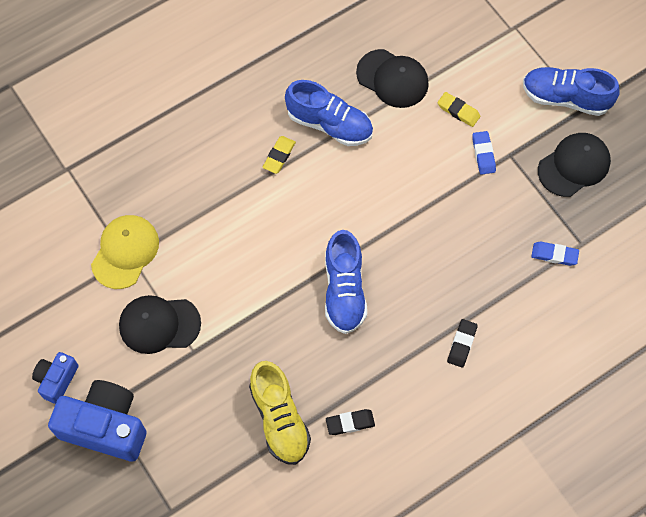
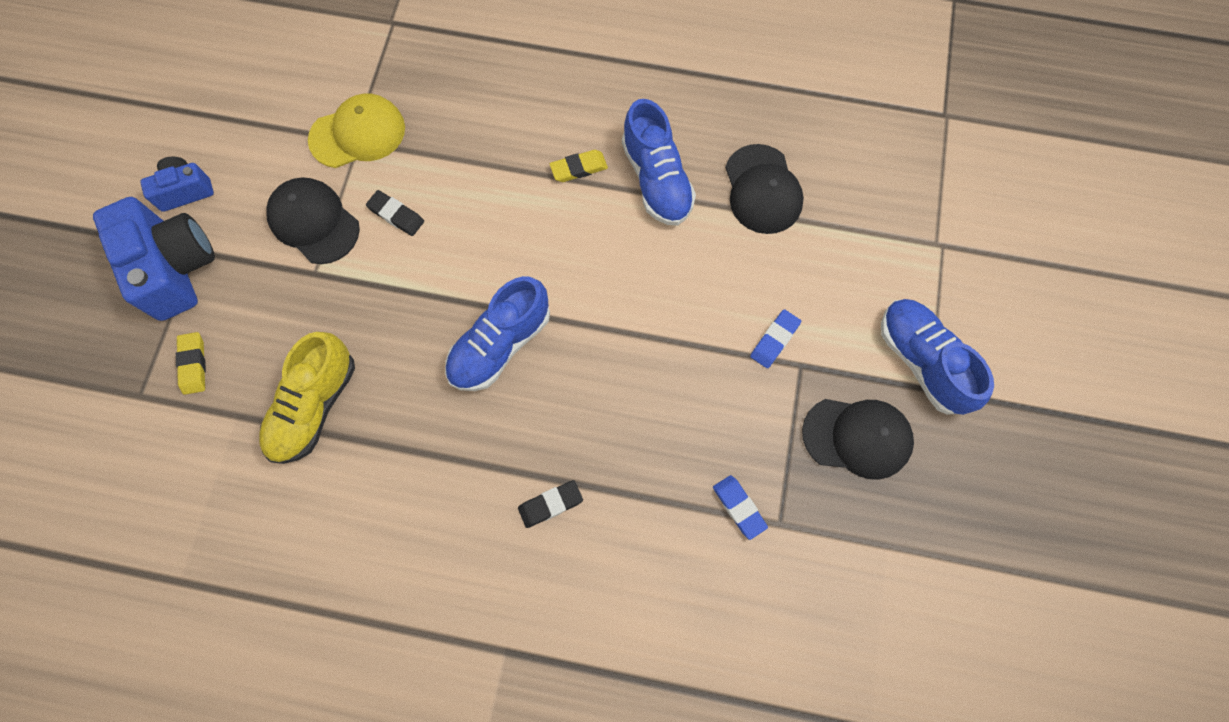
camera: 45 degrees right, 5 degrees up
(350, 423) = (368, 473): black eraser -> black eraser (396, 215)
(458, 111) = (794, 276): yellow eraser -> yellow eraser (193, 364)

